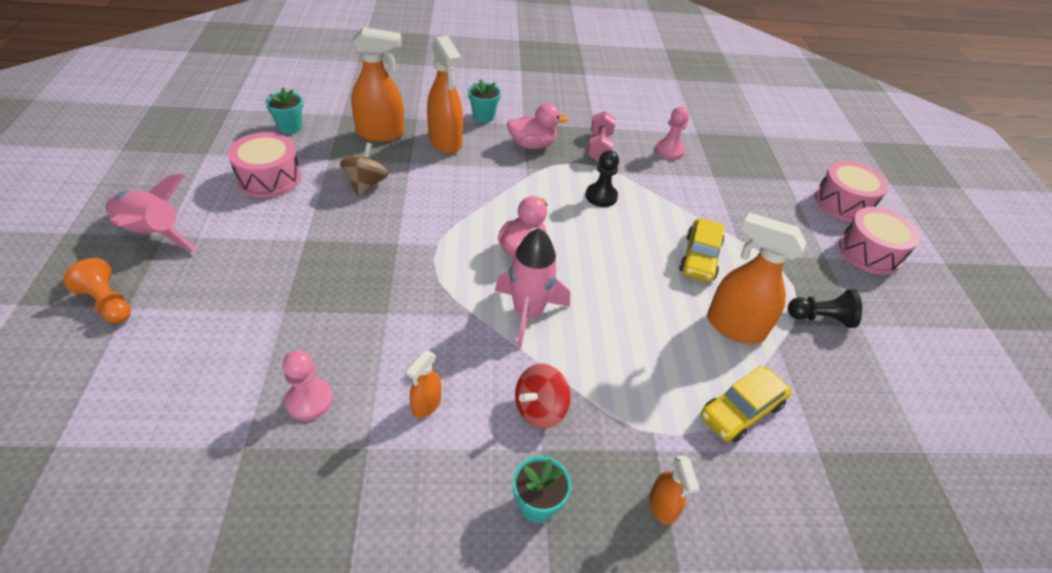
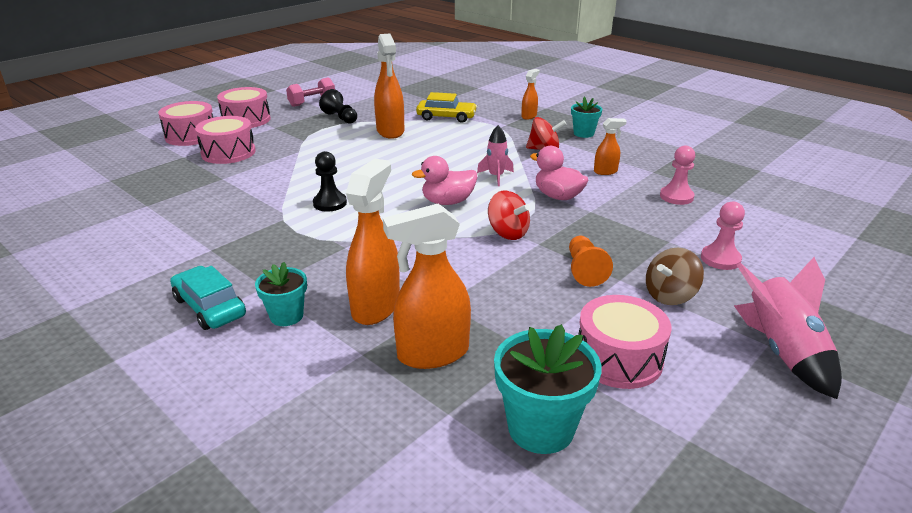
camera: 130 degrees left, 15 degrees down
(107, 303) = (829, 305): orange pawn -> orange pawn (584, 270)
(290, 127) = (541, 428): turquoise flower pot -> turquoise flower pot, size x1.65
(366, 184) = (516, 301): brown spinning top -> brown spinning top (670, 295)
(381, 133) = (432, 354): orange spray bottle -> orange spray bottle turned 60 degrees counterclockwise
(433, 241) = (507, 233): none -> red spinning top
(528, 103) = (210, 307): none -> turquoise car
(528, 313) = (496, 176): pink rocket -> pink rocket, size x0.60
(532, 145) = (300, 262): pink duck -> pink duck (558, 196)
(599, 147) = (249, 233): pink dumbbell -> pink dumbbell (312, 102)
(669, 150) = (204, 204): pink pawn -> pink pawn (720, 259)
(699, 258) = (343, 154): yellow car -> none
(773, 202) = (228, 153): none -> pink drum

